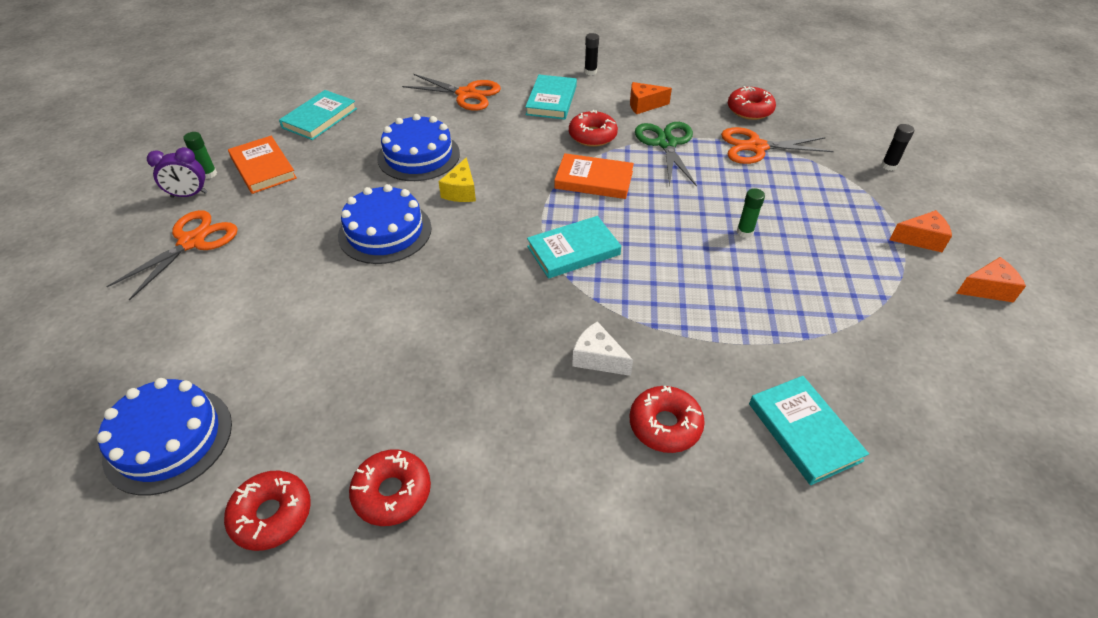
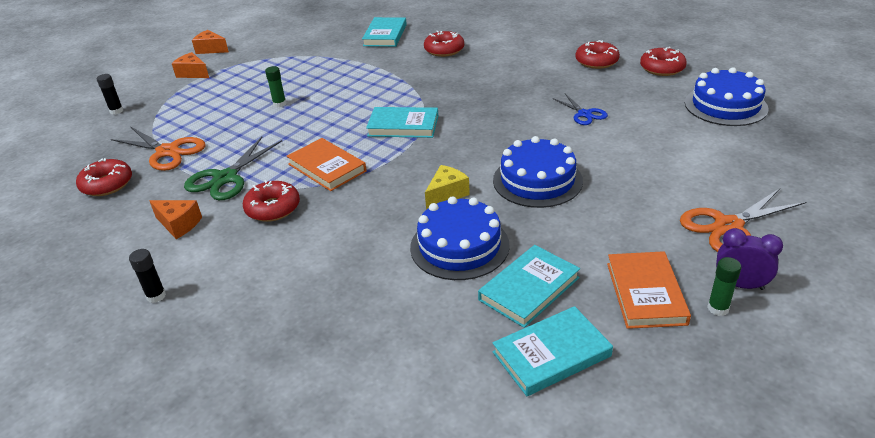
camera: 145 degrees left, 10 degrees down
(369, 346) = (584, 114): none -> blue scissors
(467, 94) = (334, 319): orange scissors -> none
(551, 100) = (254, 268): turquoise book -> turquoise book (529, 289)
(597, 358) = (449, 76): white cheese -> none

